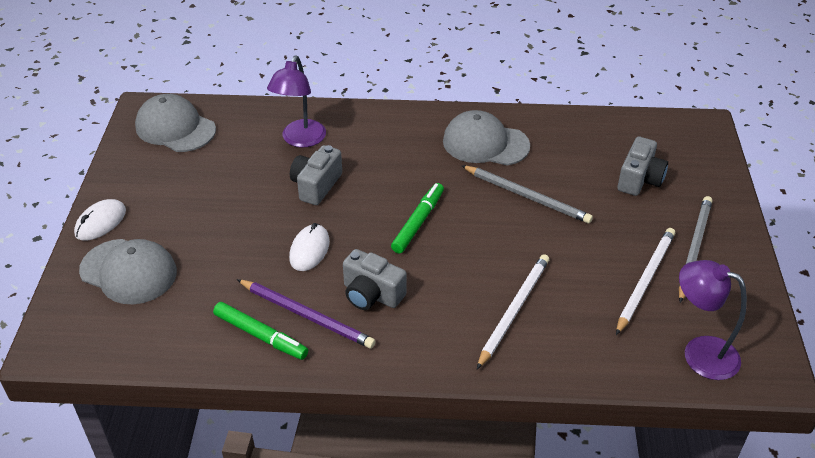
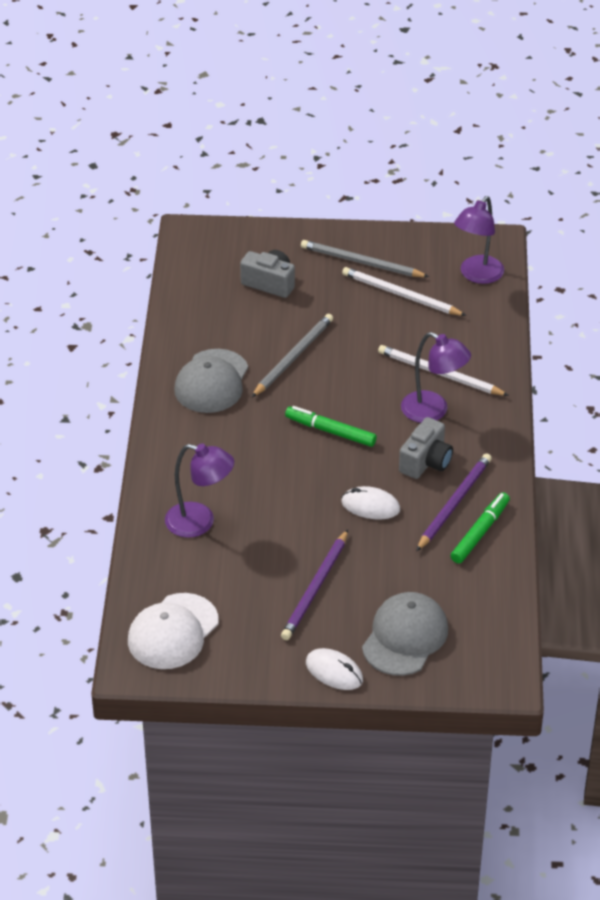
camera: 90 degrees left, 0 degrees up
(175, 128) = (173, 632): grey cap -> white cap
(206, 211) = (315, 588): none -> purple pencil
(316, 185) = (276, 506): grey camera -> none
(451, 303) = (433, 411): none -> purple lamp

